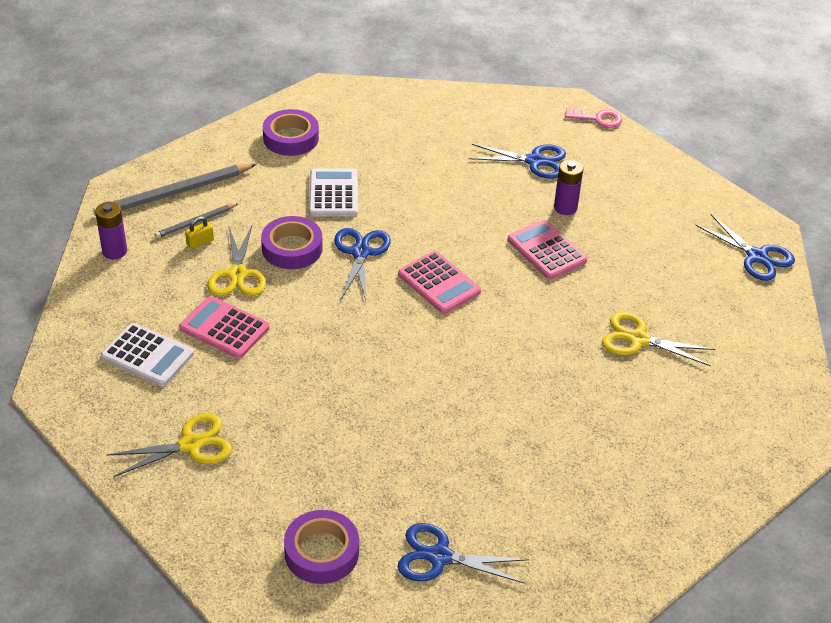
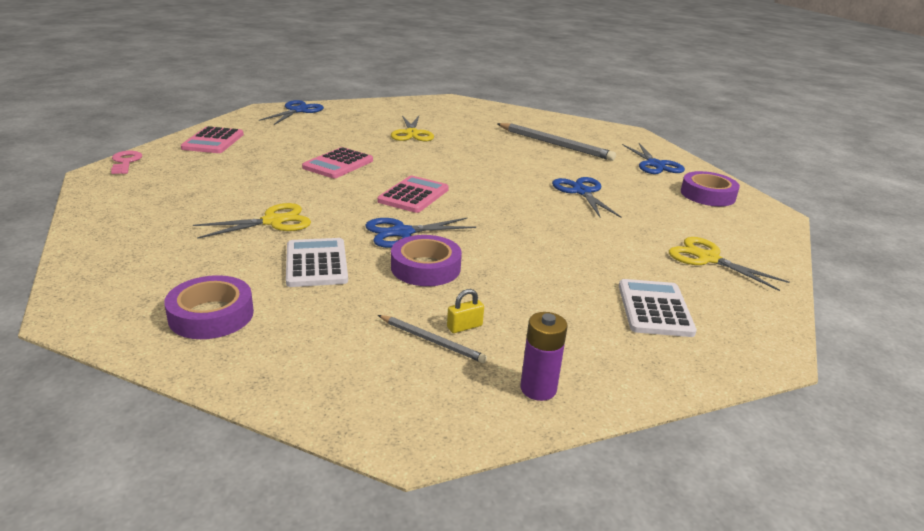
camera: 115 degrees left, 15 degrees down
(174, 193) = (386, 377): grey pencil -> grey pencil (554, 144)
(200, 242) = (464, 327): yellow padlock -> yellow padlock turned 60 degrees counterclockwise
(224, 328) = (571, 277): pink calculator -> pink calculator (213, 141)
(237, 274) = (493, 289): yellow scissors -> yellow scissors (273, 221)
(333, 194) = (316, 263): white calculator -> white calculator turned 105 degrees clockwise
(534, 161) = (209, 179): blue scissors -> blue scissors (582, 192)
(565, 207) = (275, 163): purple battery -> none

